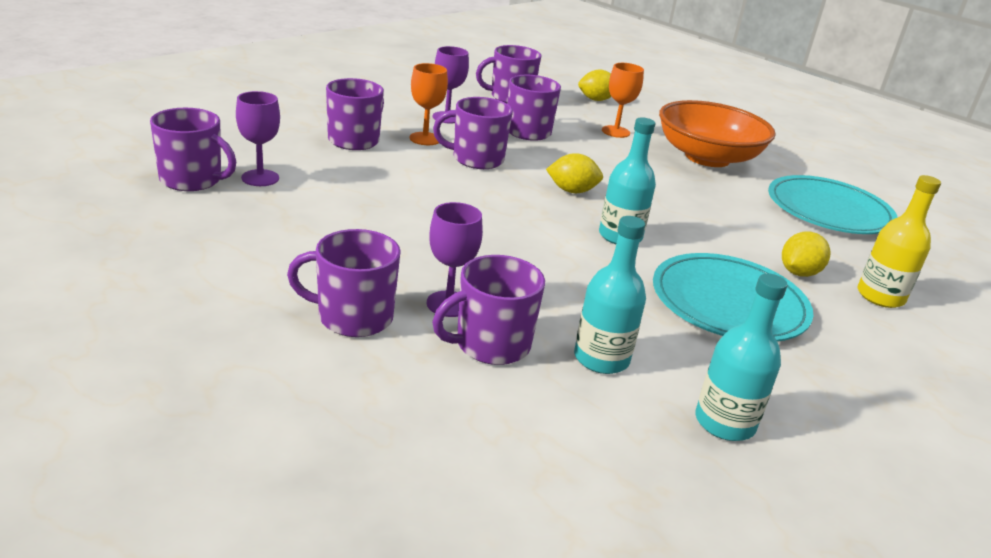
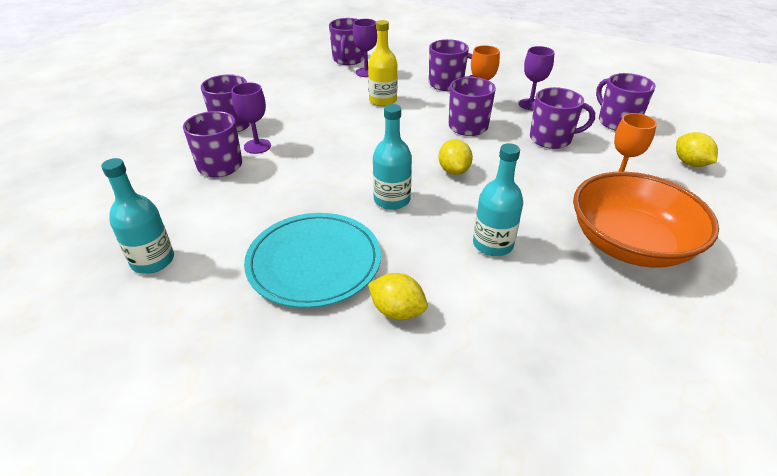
camera: 80 degrees right, 10 degrees up
(601, 359) = (215, 205): turquoise bottle -> turquoise bottle (493, 244)
(829, 210) = (586, 349): turquoise plate -> none
(880, 296) = (384, 379): yellow bottle -> yellow bottle (383, 100)

